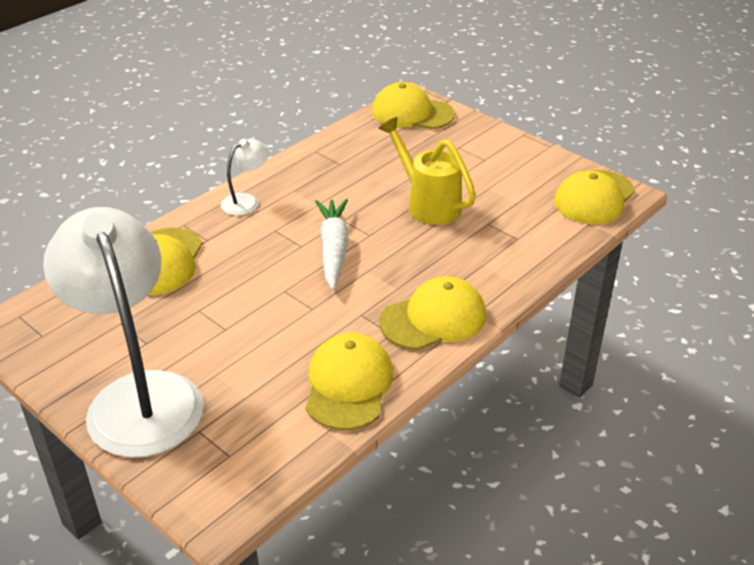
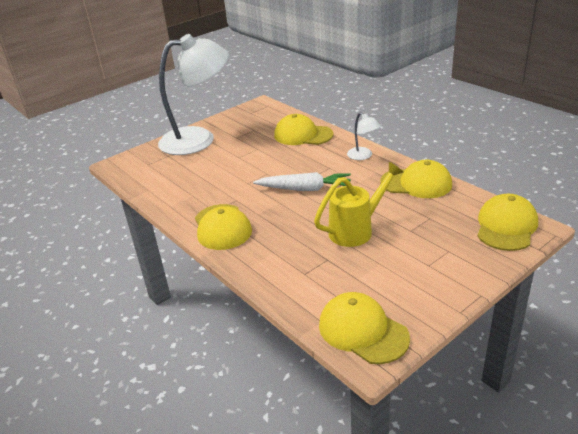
camera: 100 degrees right, 5 degrees down
(348, 385) = (178, 196): yellow cap -> yellow cap (416, 183)

